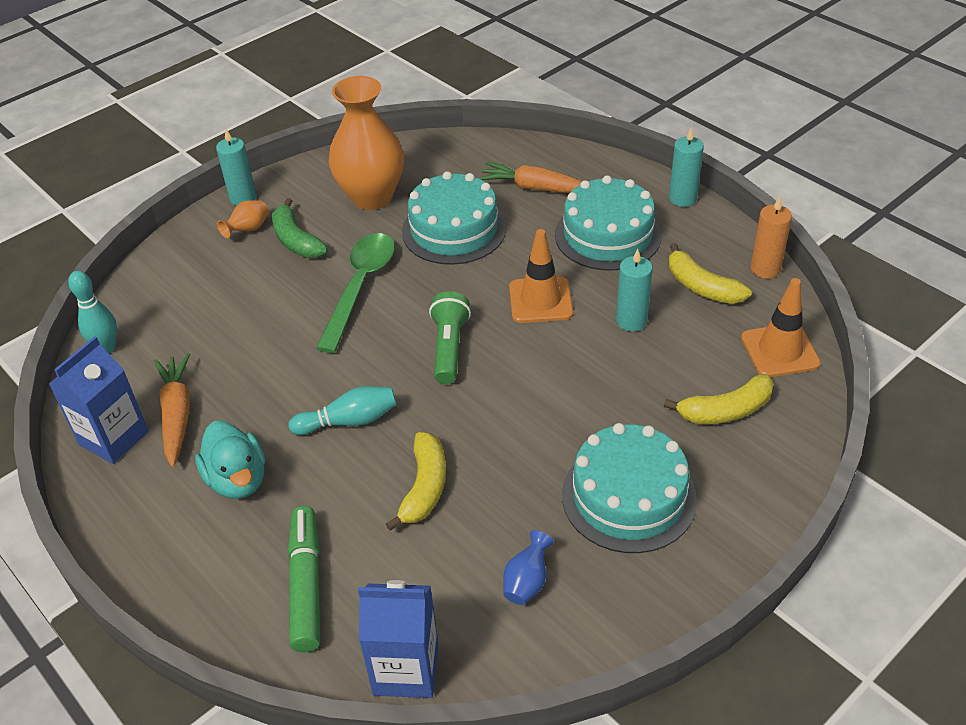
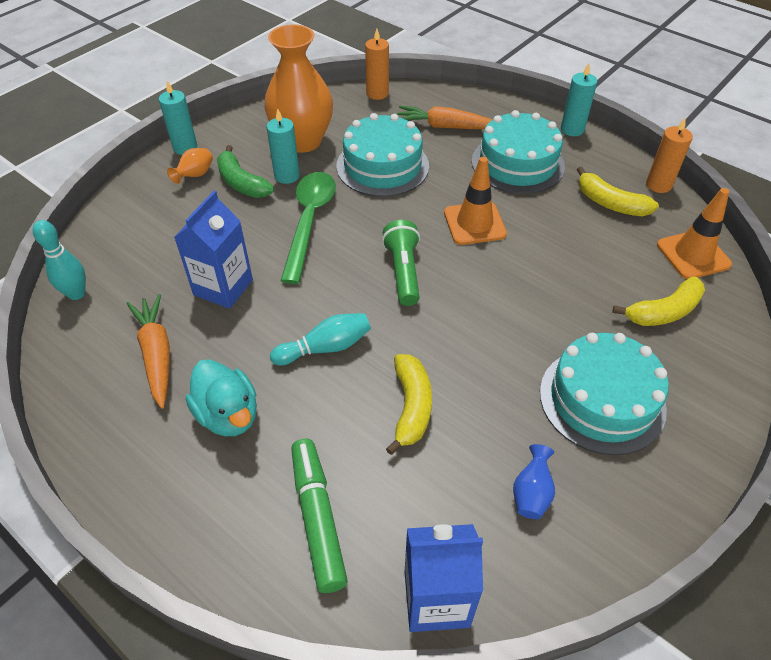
camera: 10 degrees left, 5 degrees up
(114, 438) = (96, 383): blue carton -> blue carton (223, 287)
(467, 145) = (377, 93): none -> orange candle
(631, 321) = (559, 237): turquoise candle -> turquoise candle (287, 176)

